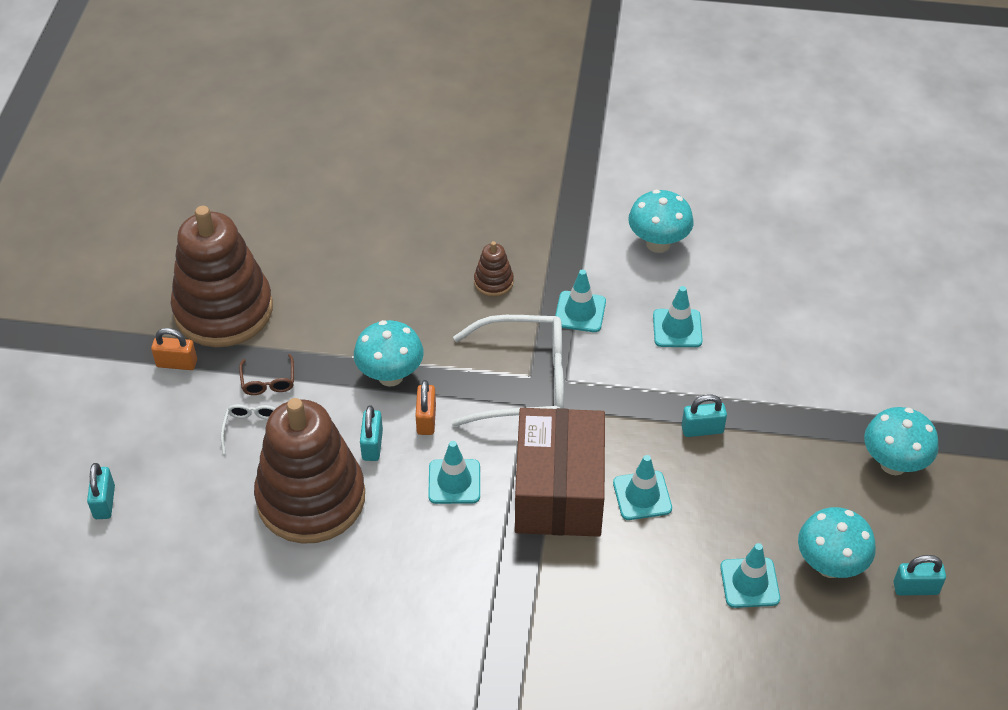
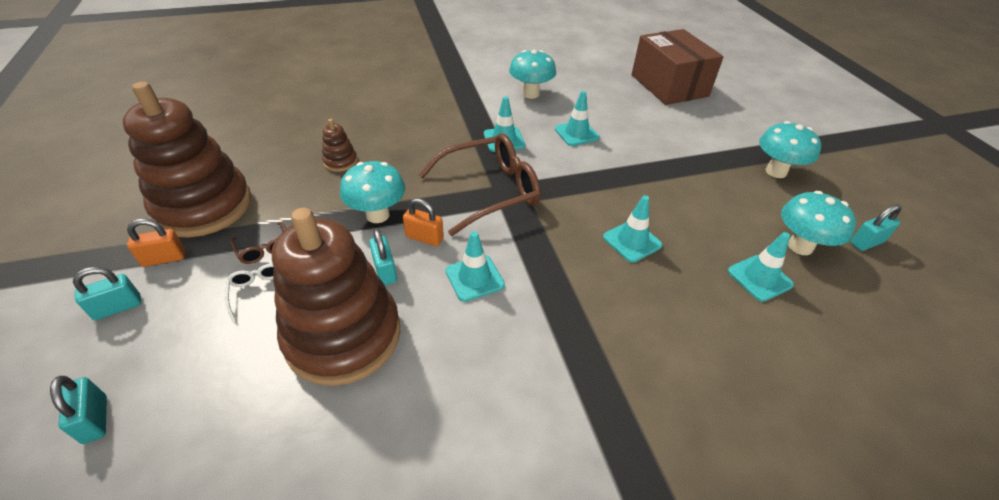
camera: 25 degrees left, 5 degrees down
(426, 419) = (424, 238): orange padlock -> orange padlock turned 45 degrees counterclockwise
(493, 282) = (430, 137): brown stacking toy -> brown stacking toy (340, 162)
(523, 382) = (489, 191): white glasses -> brown glasses
(559, 491) = (566, 258): brown box -> brown box (669, 85)
(702, 429) = (639, 186): turquoise padlock -> turquoise padlock (118, 307)

